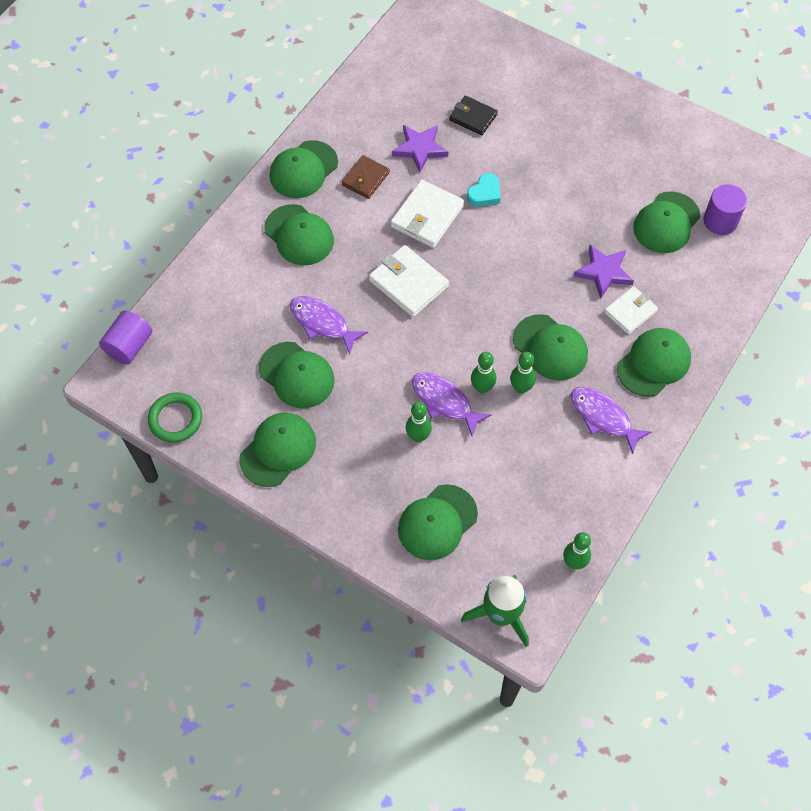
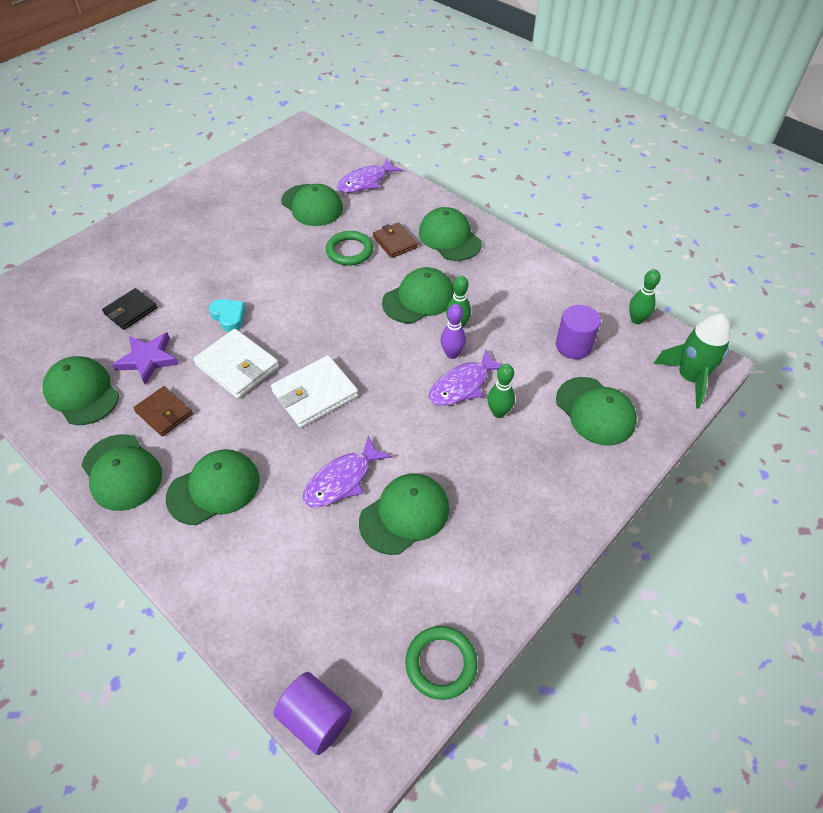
camera: 80 degrees left, 10 degrees down
(278, 450) = (499, 546): green cap -> green cap (82, 393)
(482, 388) = (452, 354): green bowling pin -> purple bowling pin
(603, 417) = (497, 277): purple fish -> purple fish (365, 182)
(604, 272) = (349, 251): purple star -> green ring
(630, 312) = (395, 242): white wallet -> brown wallet
(720, 221) = (322, 176): purple cylinder -> purple cylinder (573, 346)

